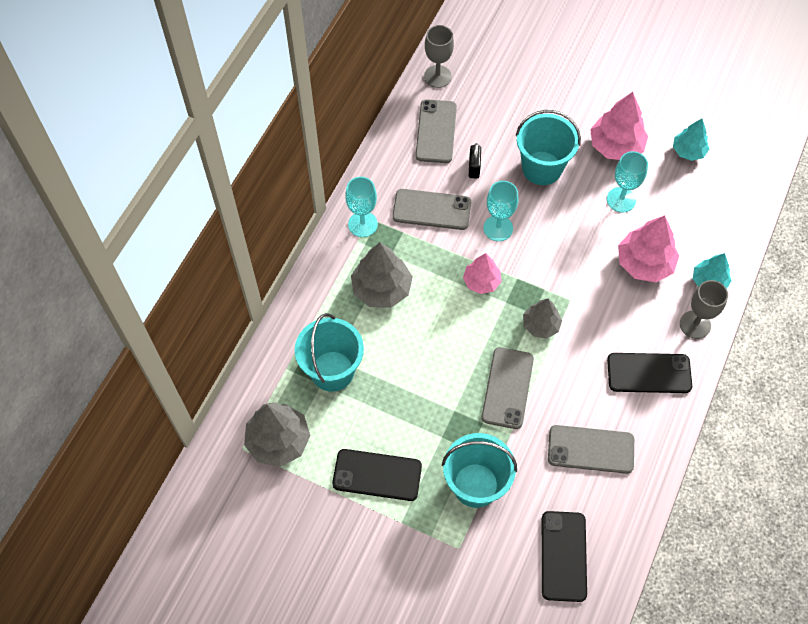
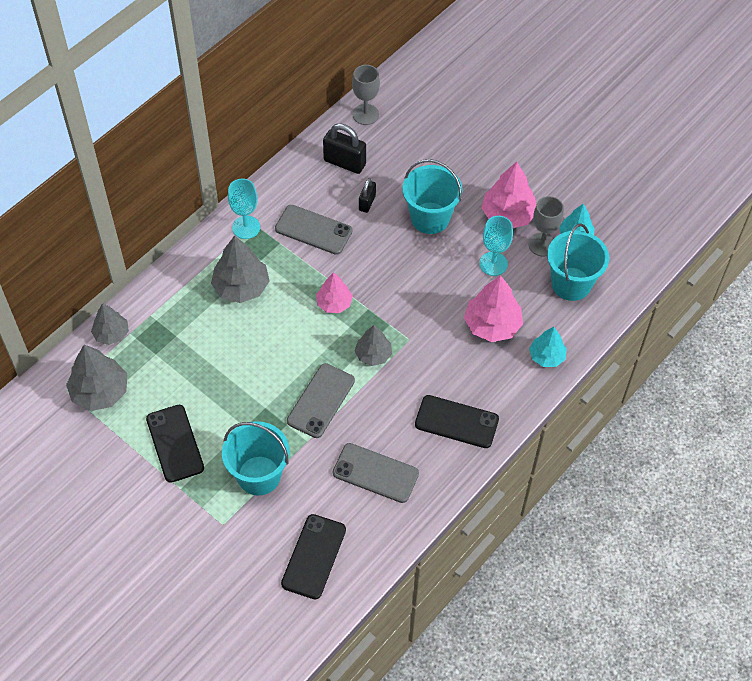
camera: 15 degrees right, 5 degrees down
(267, 374) = (111, 334): none -> grey tree
(332, 371) = (170, 345): turquoise bucket -> turquoise bucket (571, 284)
(377, 475) = (175, 443): black phone -> black phone turned 45 degrees clockwise
(436, 131) = (344, 162): grey phone -> black padlock
(498, 228) = (368, 261): turquoise goblet -> none
(695, 324) = (517, 391): grey goblet -> grey goblet (542, 244)

